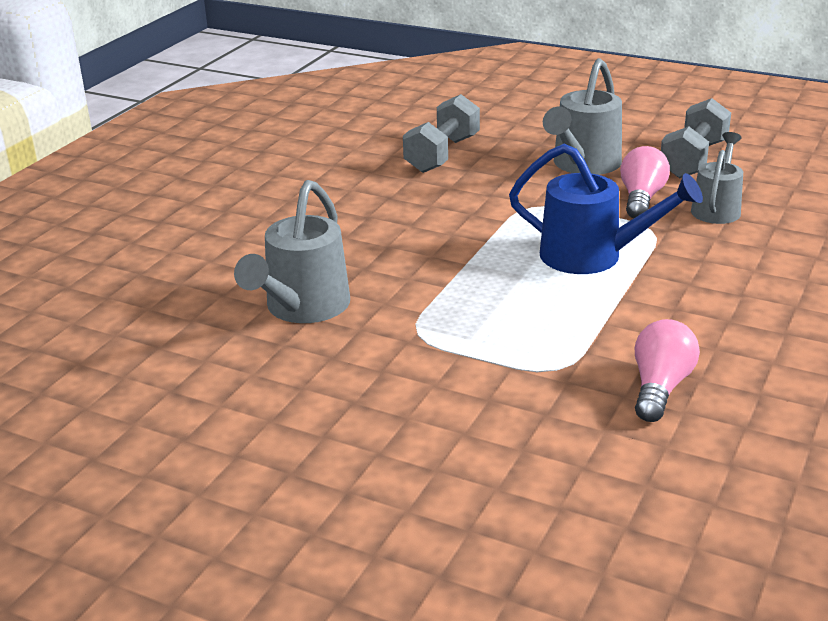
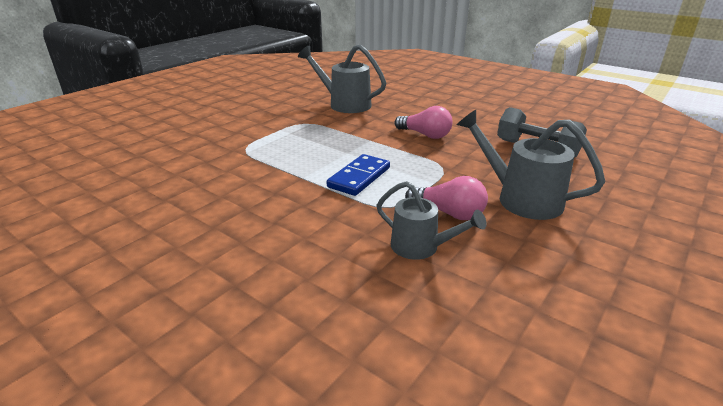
camera: 100 degrees right, 0 degrees up
(593, 257) = (359, 177): blue watering can -> blue domino
(660, 387) = (201, 171): pink light bulb -> pink light bulb (425, 135)
(693, 160) = (539, 261): grey dumbbell -> none

